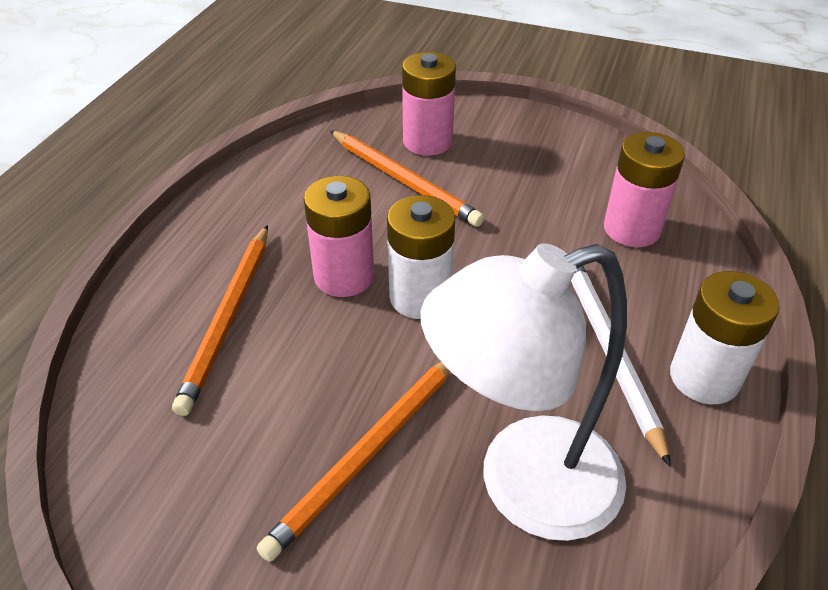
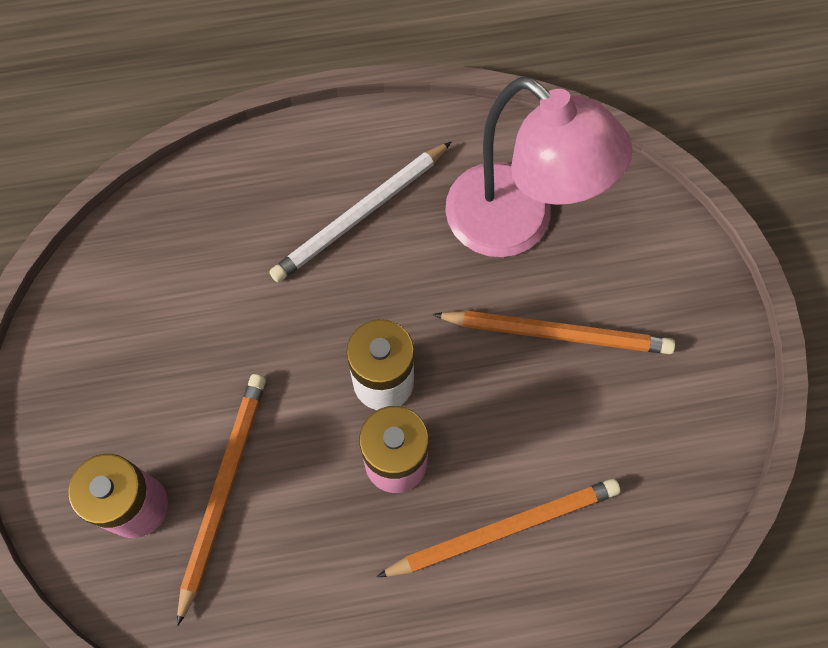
camera: 120 degrees left, 25 degrees up
(523, 485) = (516, 225): white lamp -> pink lamp
(632, 229) = (193, 248): pink battery -> none
(704, 377) = (350, 146): white battery -> none

